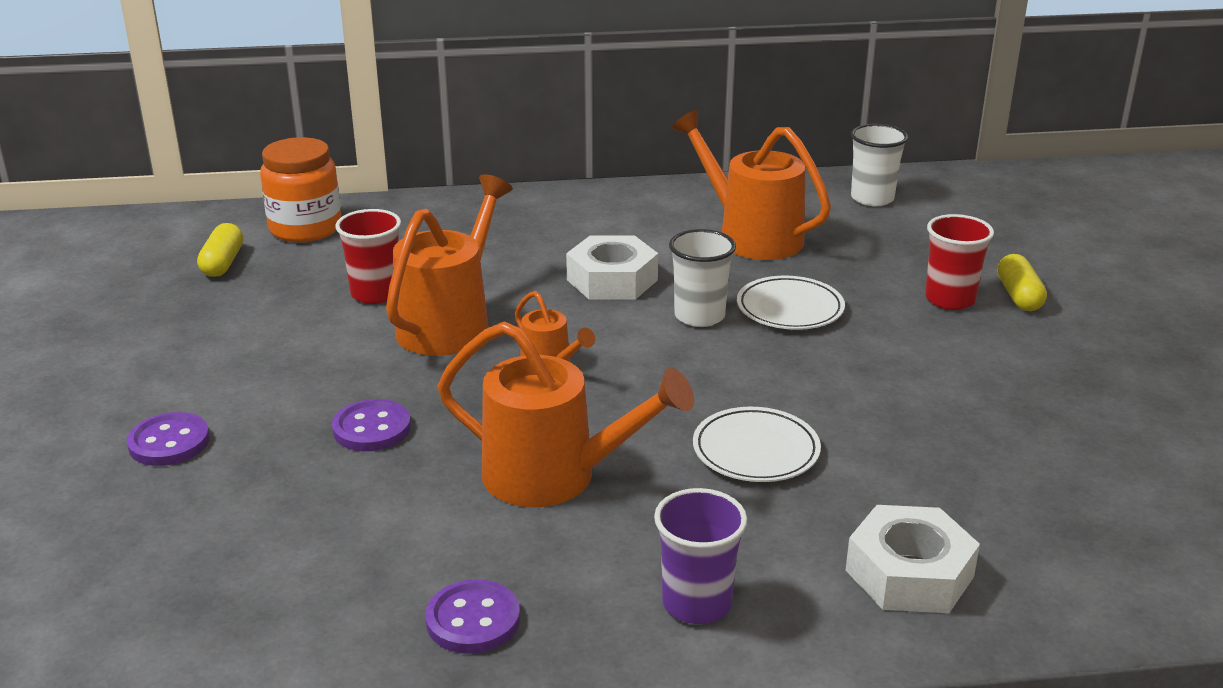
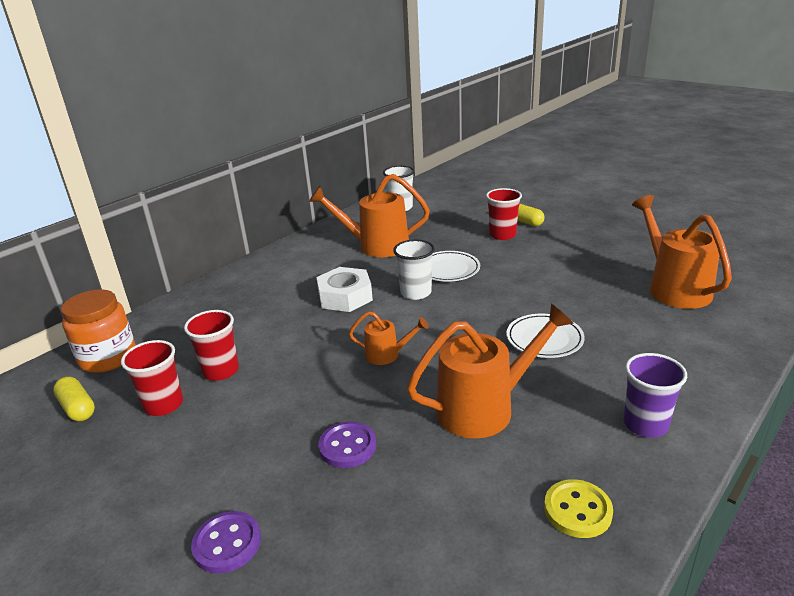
camera: 40 degrees left, 0 degrees up
(286, 298) = (163, 405): none -> red cup
(450, 323) = (295, 362): orange watering can -> orange watering can (673, 287)
(473, 620) = (577, 510): purple button -> yellow button
(909, 573) = (686, 354): white nut -> none

